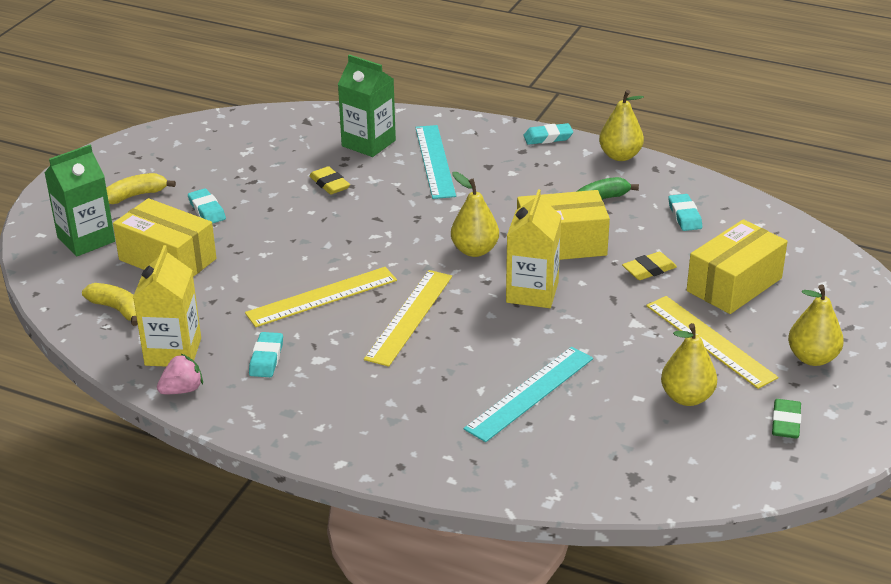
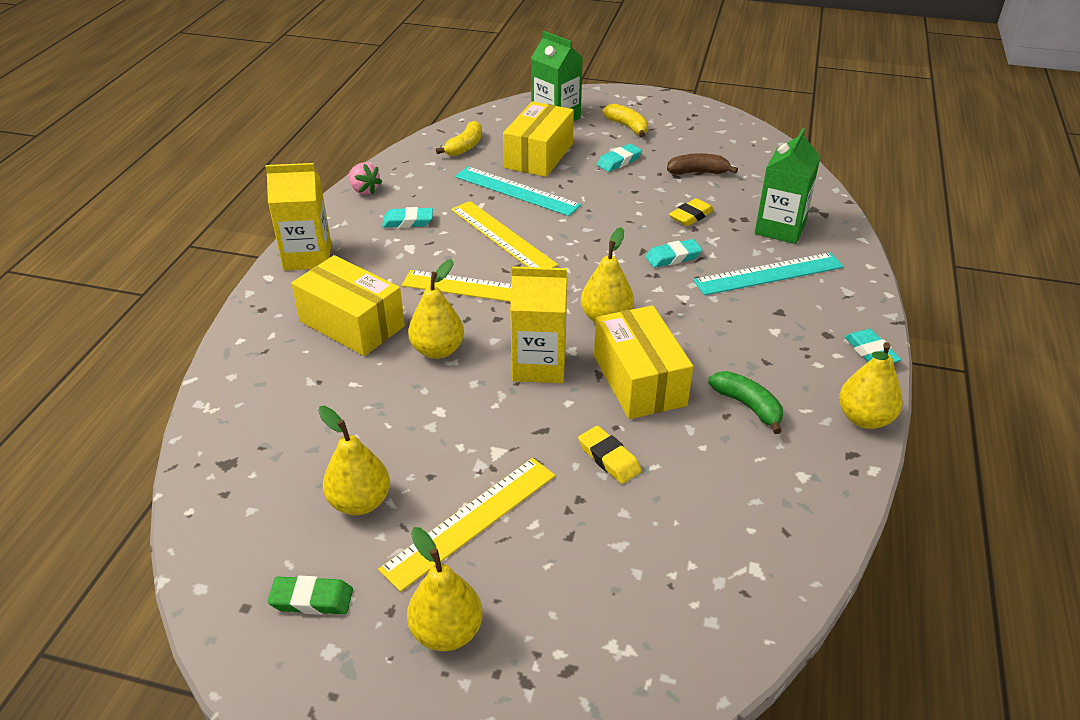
camera: 80 degrees right, 5 degrees up
(173, 352) = (413, 178): yellow carton -> yellow carton (307, 257)
(252, 168) = (698, 172): none -> brown banana
(498, 348) = (438, 350): none -> yellow pear
(530, 393) = (364, 378): turquoise ruler -> turquoise ruler (516, 191)
(684, 216) = (745, 488): turquoise eraser -> turquoise eraser (673, 257)
(734, 285) = (598, 544): yellow box -> yellow box (352, 324)

